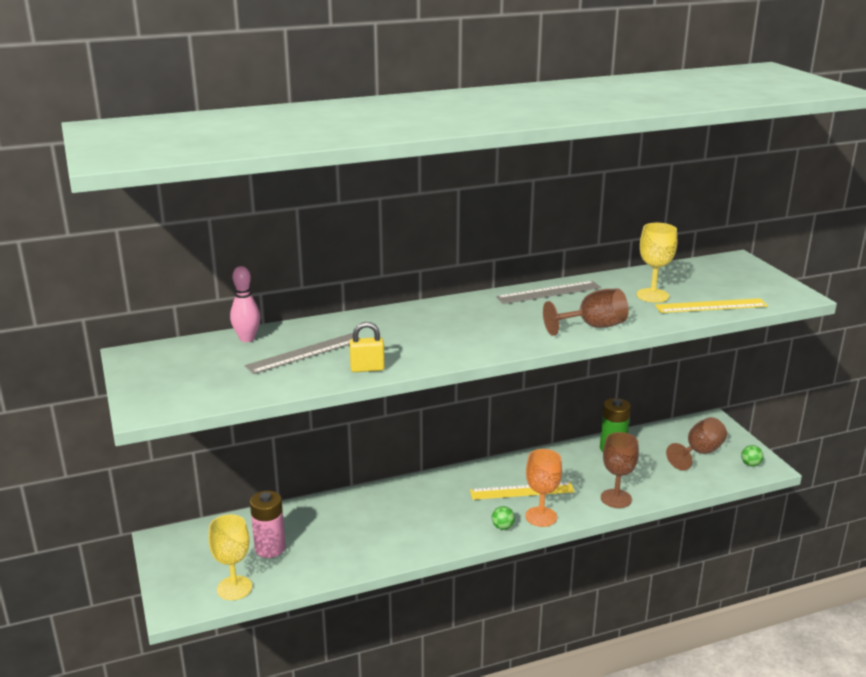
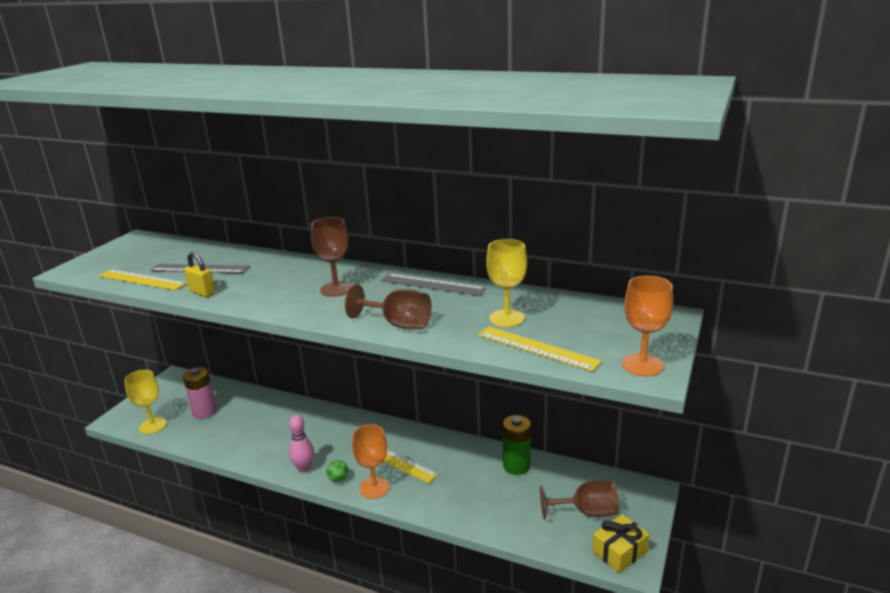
camera: 45 degrees right, 0 degrees up
(247, 338) = (198, 248): pink bowling pin -> pink bowling pin (304, 468)
(268, 384) = (142, 280): none -> yellow ruler
(616, 498) = (449, 508): brown goblet -> brown goblet (336, 289)
(750, 464) = (619, 551): green ball -> yellow gift
(783, 292) = (642, 365): none -> orange goblet

